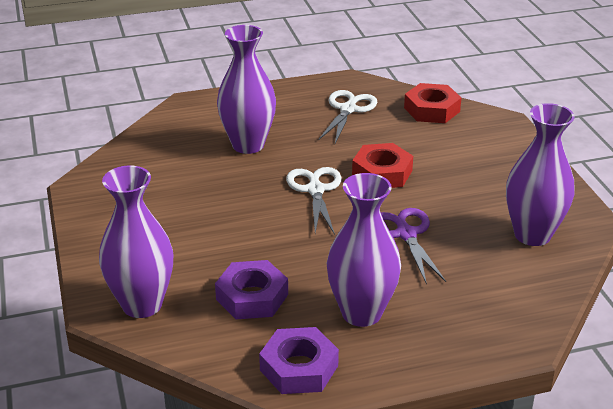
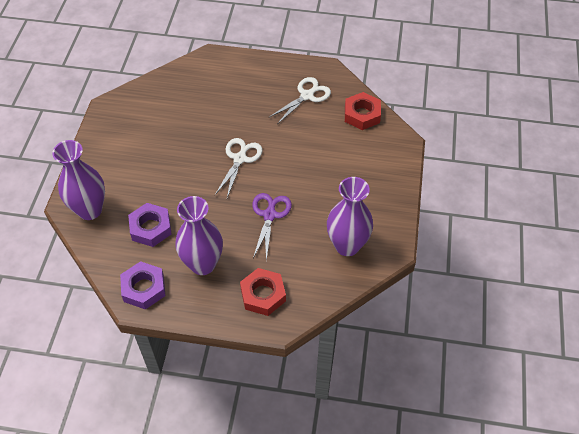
camera: 25 degrees right, 20 degrees up
(248, 145) = (224, 106): purple vase -> none
(382, 173) = (290, 159): red nut -> red nut (263, 295)

